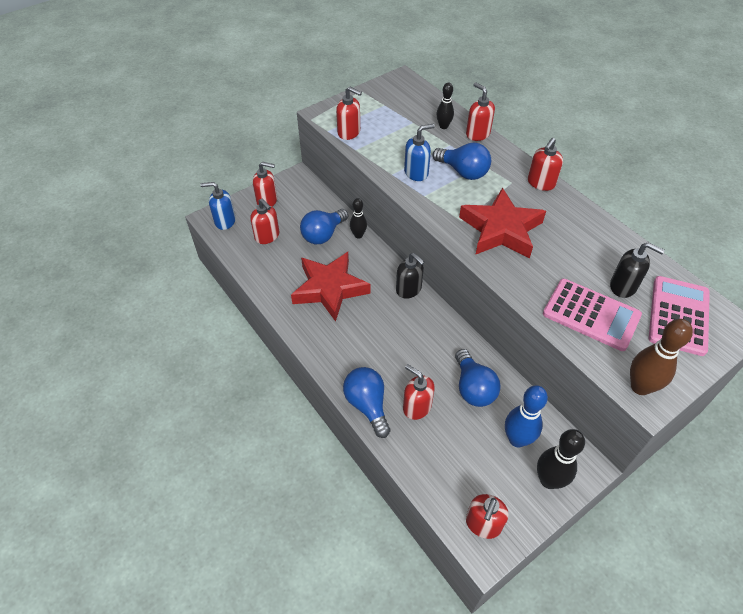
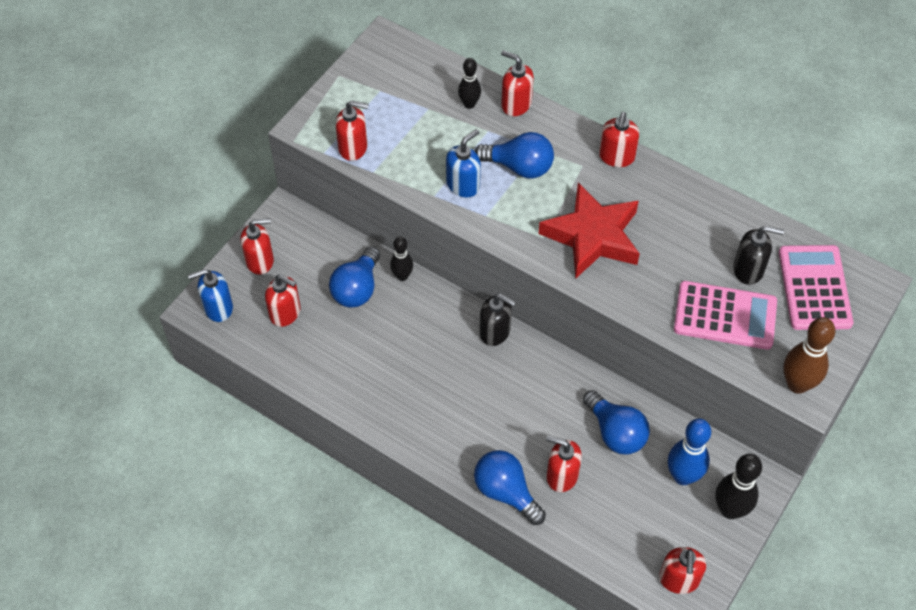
camera: 20 degrees left, 5 degrees up
(329, 289) = (398, 361): red star -> none

